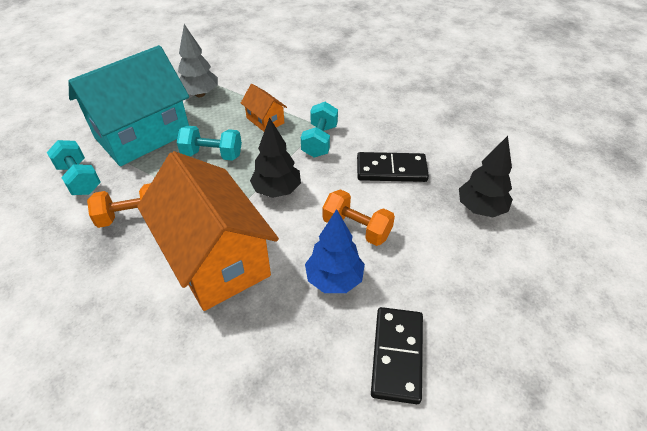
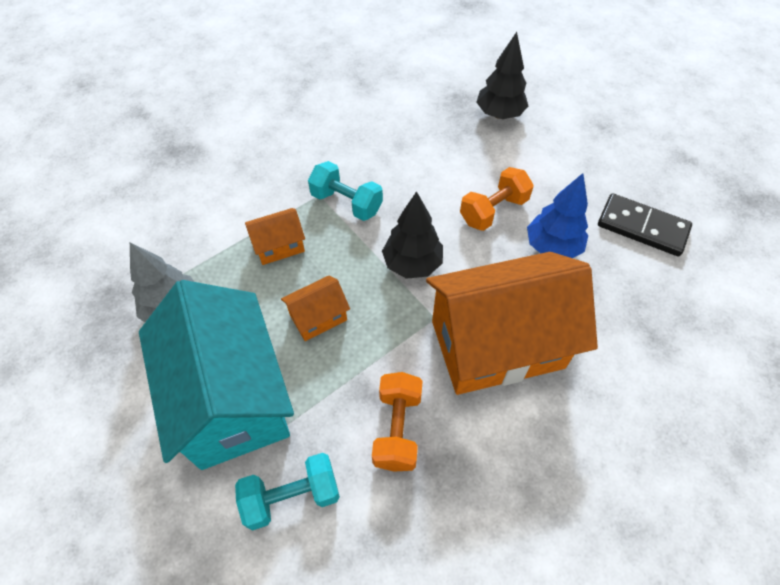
camera: 70 degrees left, 10 degrees up
(212, 154) = (318, 317): turquoise dumbbell -> orange house
(391, 170) = (422, 157): black domino -> none

